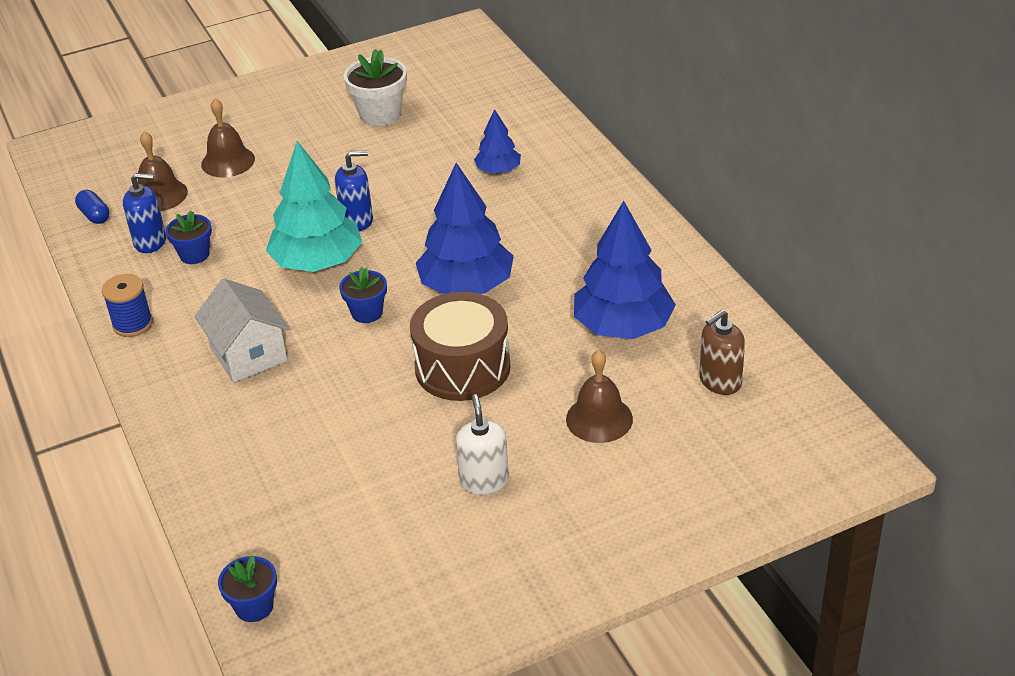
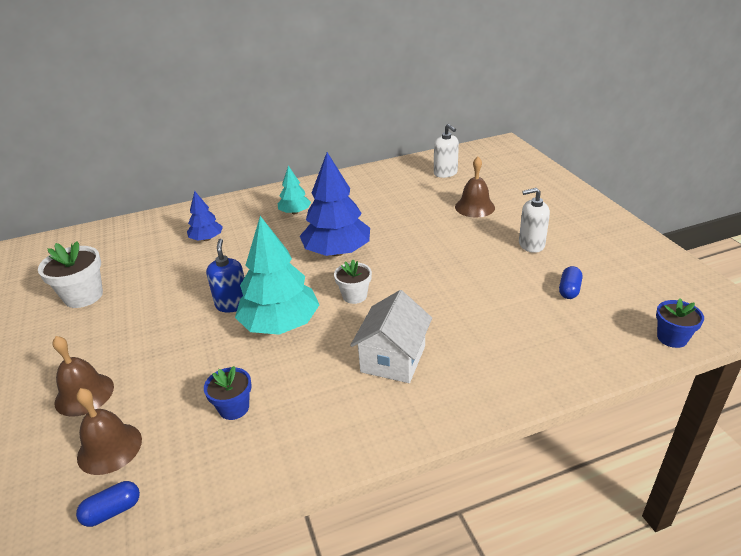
camera: 85 degrees left, 5 degrees down
(132, 324) = (331, 448): blue spool -> none
(150, 242) = (194, 448): blue soap dispenser -> none
(248, 354) = (393, 359): white house -> white house turned 45 degrees counterclockwise
(366, 514) = (569, 290): none -> blue capsule
(367, 313) = (354, 296): blue flower pot -> white flower pot
(462, 367) = (423, 253): brown drum -> none
(571, 233) = (295, 212): none -> turquoise tree
(623, 326) = (394, 198): blue tree -> none
(720, 381) = (445, 173): brown soap dispenser -> white soap dispenser

